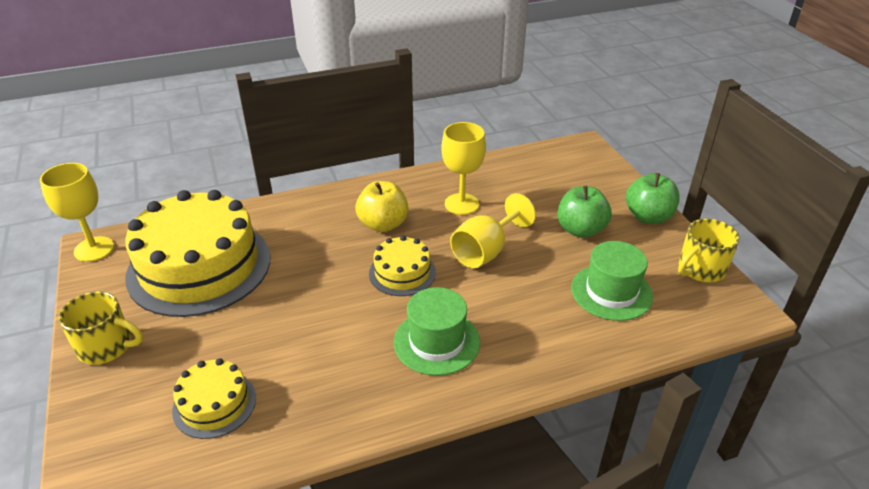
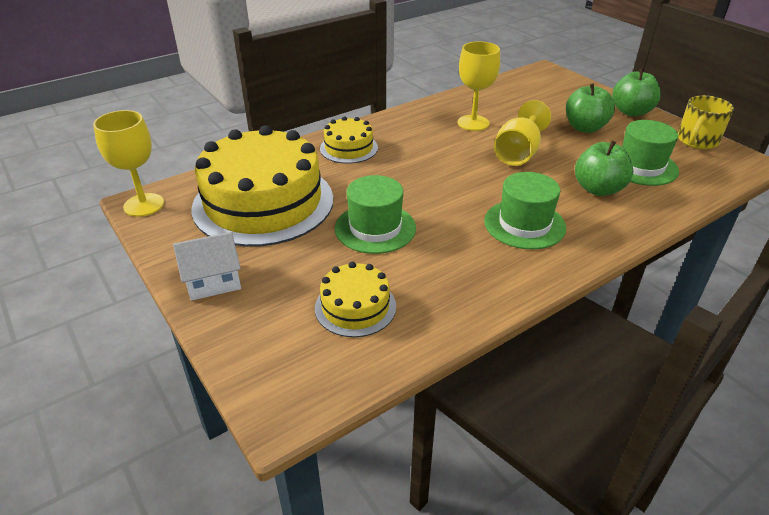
camera: 15 degrees left, 0 degrees up
(107, 346) = (213, 281): yellow mug -> white house
(286, 317) = (375, 228): none -> green hat
(383, 224) = (415, 146): yellow apple -> none
(402, 272) = (457, 179): yellow cake -> yellow cake (349, 148)
(543, 313) = (598, 189): none -> green apple

